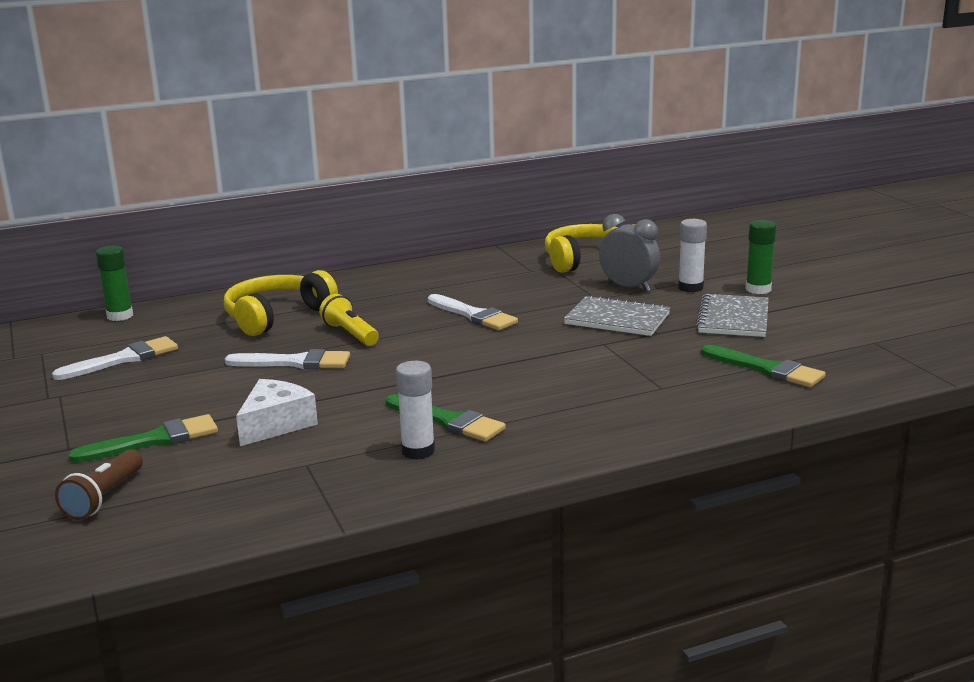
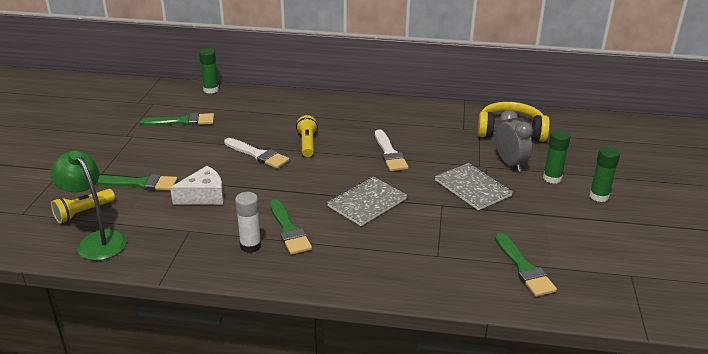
camera: 30 degrees right, 10 degrees up
(104, 498) = (83, 213): brown flashlight -> yellow flashlight
(124, 359) = (182, 121): white brush -> green brush
(174, 519) = (97, 240): none -> green lamp
(276, 316) = (284, 116): yellow headphones -> none
(690, 288) = (552, 178): white glue stick -> green glue stick
(733, 318) = (551, 215): grey notebook -> grey notebook (367, 203)

